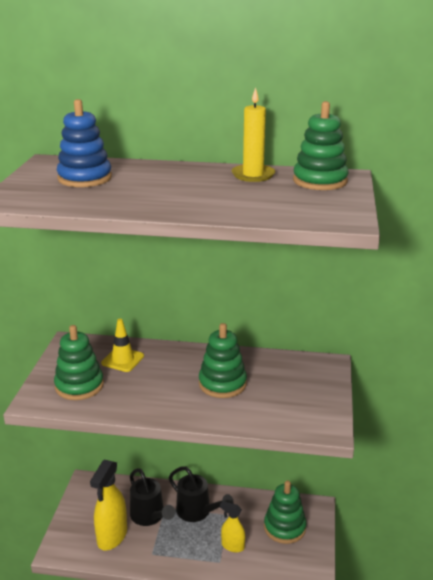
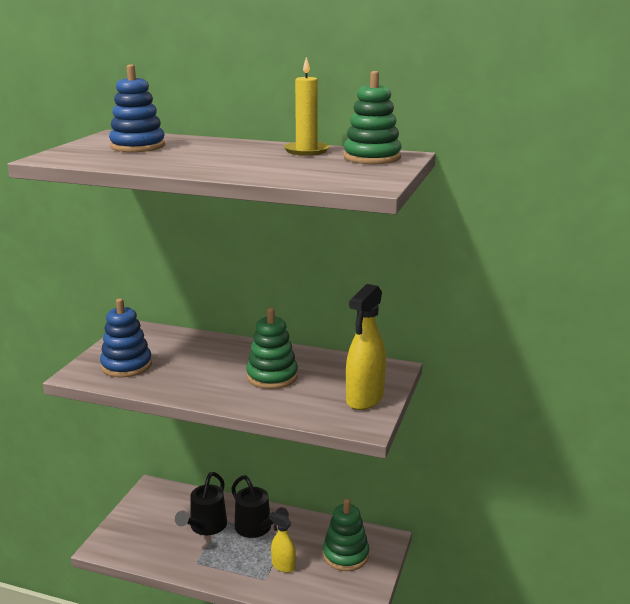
camera: 10 degrees right, 5 degrees down
(79, 386) = (126, 365): green stacking toy -> blue stacking toy
(112, 536) = (160, 541): yellow spray bottle -> yellow spray bottle (364, 399)
(122, 360) = (180, 347): yellow traffic cone -> none
(150, 516) = (205, 527): black watering can -> black watering can turned 45 degrees clockwise

